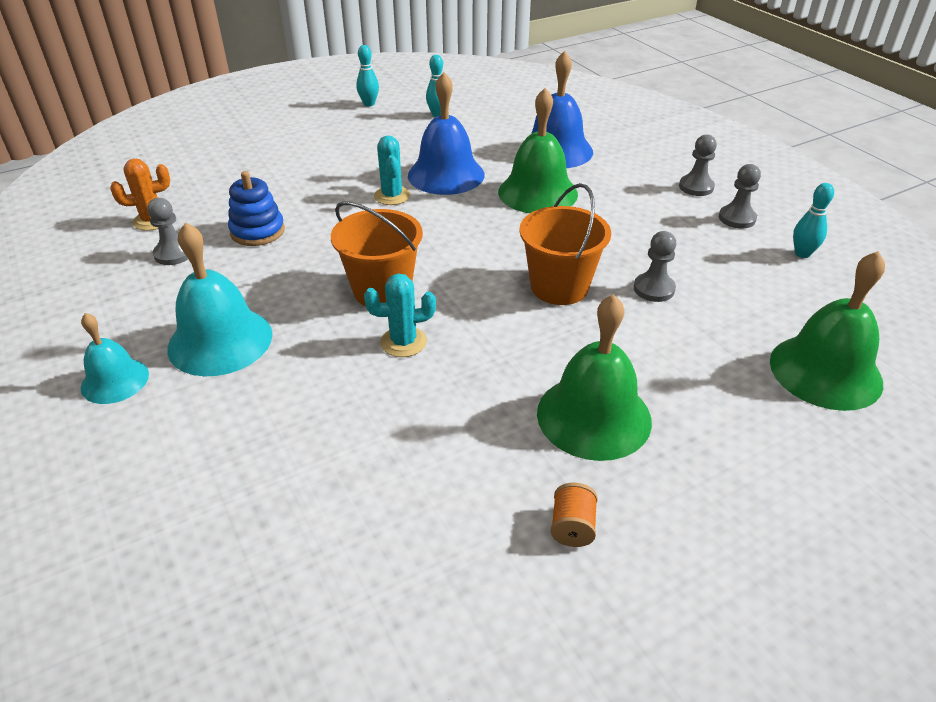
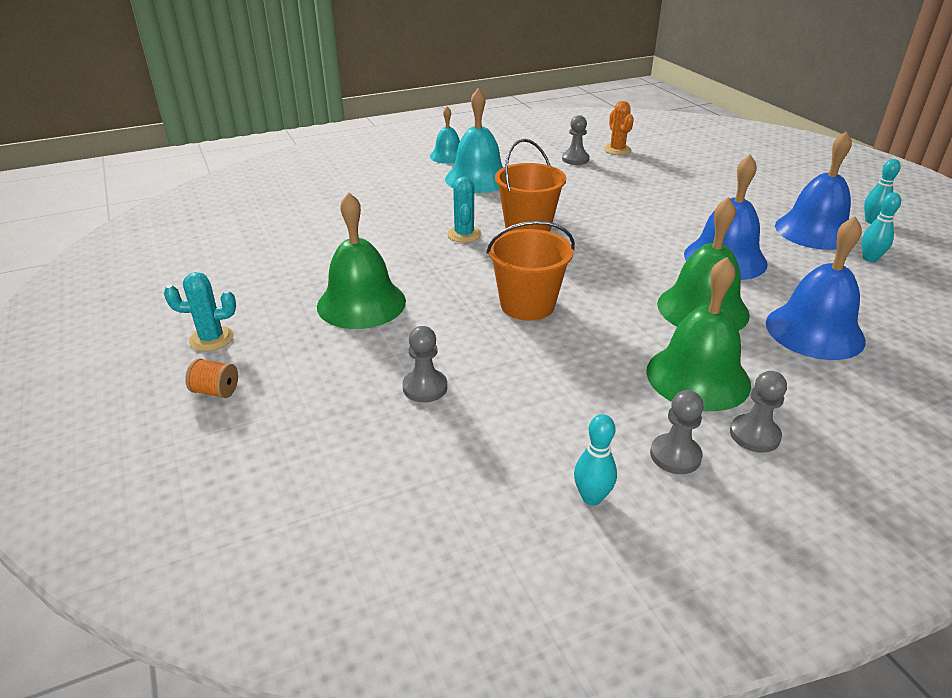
camera: 95 degrees right, 5 degrees down
(257, 231) = (607, 182): blue stacking toy -> none
(388, 129) = (814, 231): none -> blue bell
(392, 196) = (674, 232): turquoise cactus -> turquoise cactus (211, 339)
(572, 527) = (270, 284): orange spool -> orange spool (216, 391)
(654, 289) = (520, 359): grey pawn -> grey pawn (425, 387)
(825, 371) = (370, 446): green bell -> green bell (698, 377)

